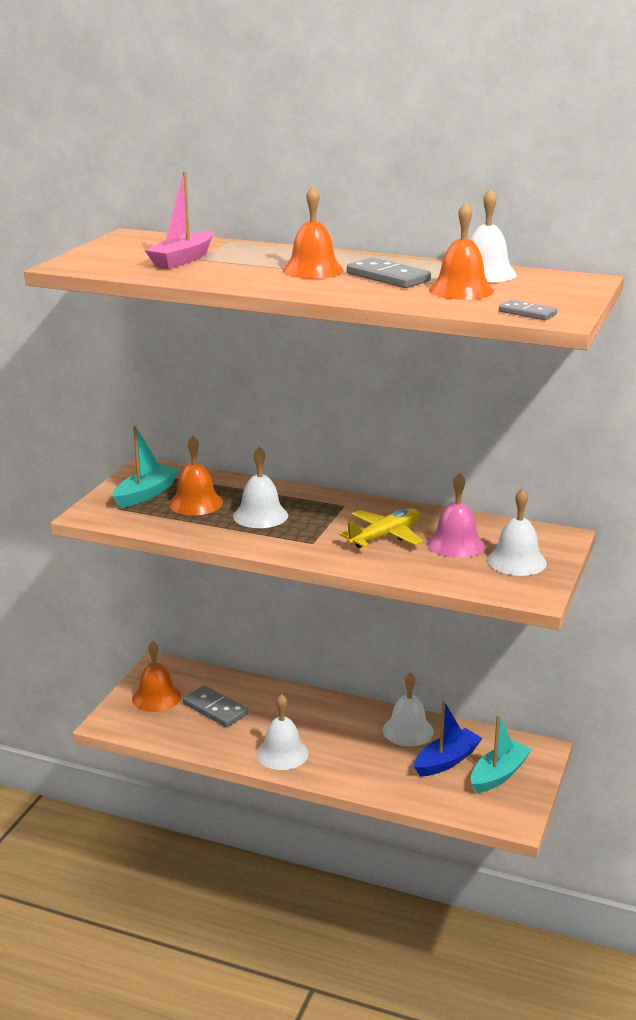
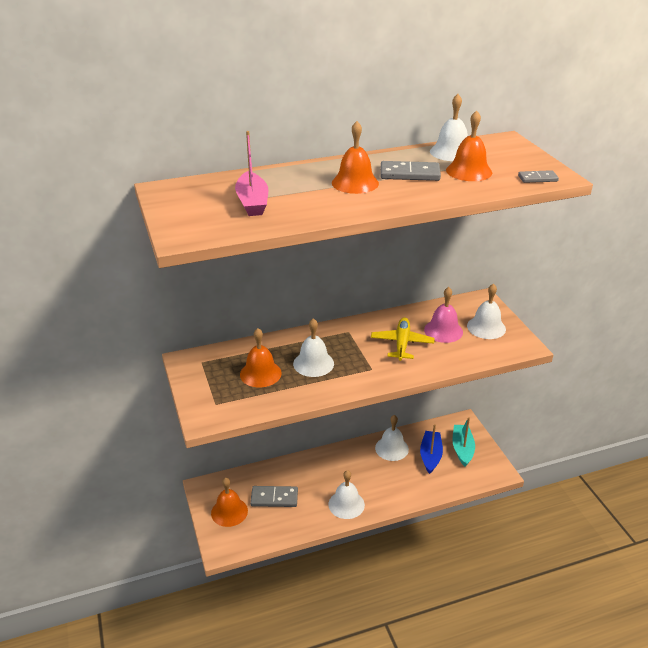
camera: 40 degrees left, 10 degrees up
(145, 494) = (217, 382): turquoise boat -> none

